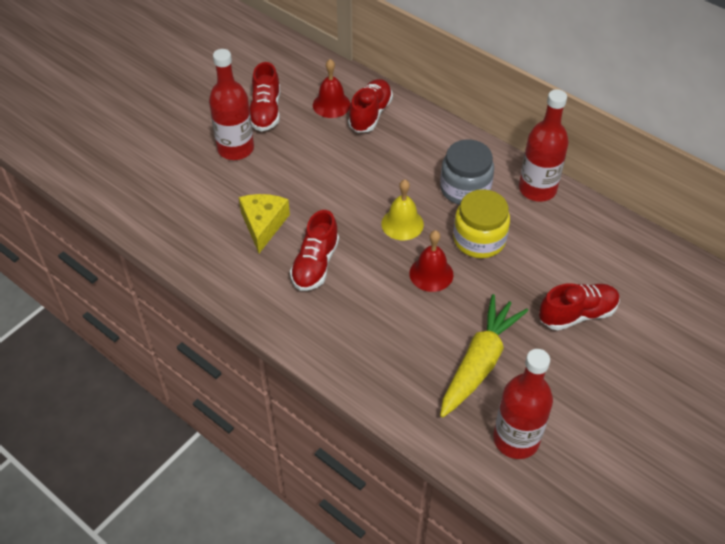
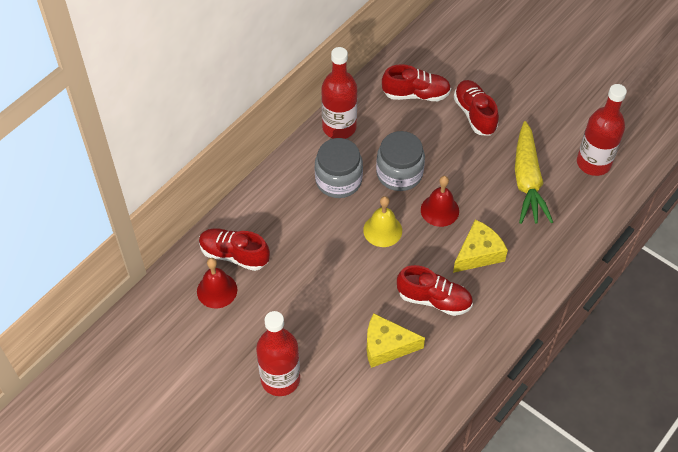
camera: 90 degrees left, 5 degrees up
(265, 111) = (223, 353): red shoe -> red shoe (416, 94)
(374, 306) = (478, 253): none -> yellow cheese
(479, 239) = (399, 173): yellow jar -> grey jar
(479, 362) = (527, 181): yellow carrot -> yellow carrot turned 120 degrees counterclockwise

